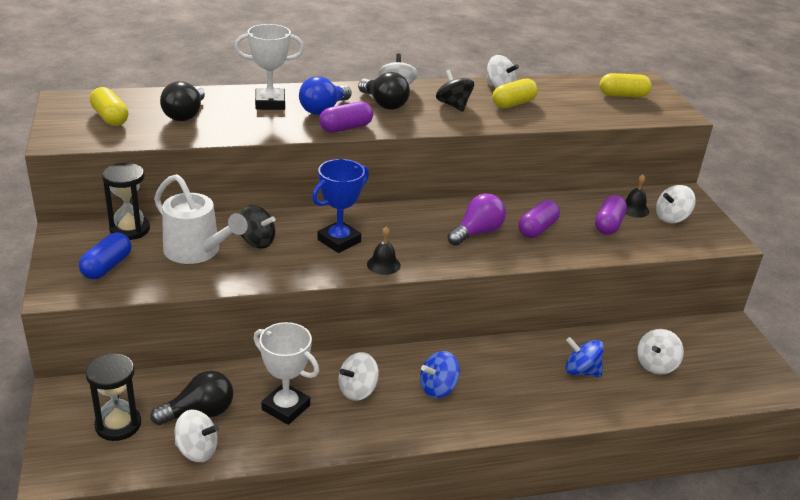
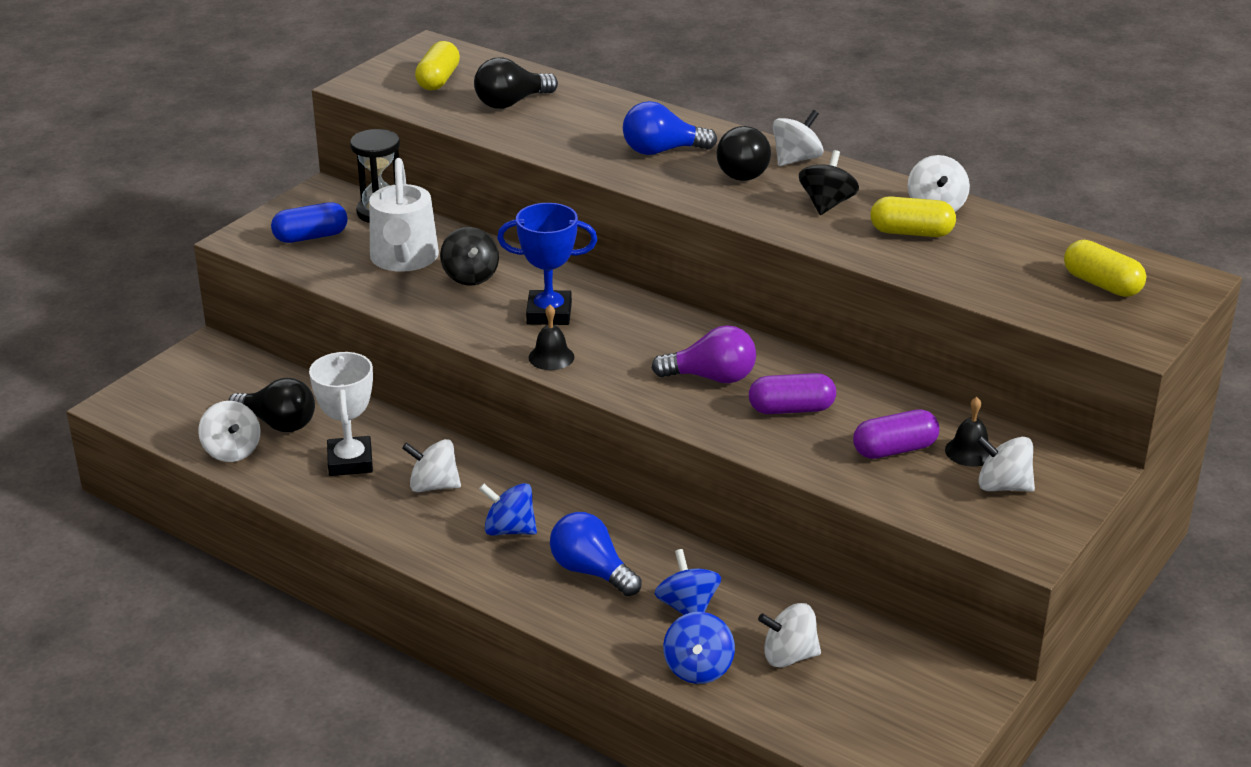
camera: 50 degrees right, 0 degrees up
(118, 425) = (208, 396): black hourglass -> none
(270, 103) = (618, 122): white trophy -> none
(346, 128) = (647, 180): purple capsule -> none
(512, 383) = (591, 571): none -> blue light bulb
(636, 399) = (698, 668): none -> blue spinning top

